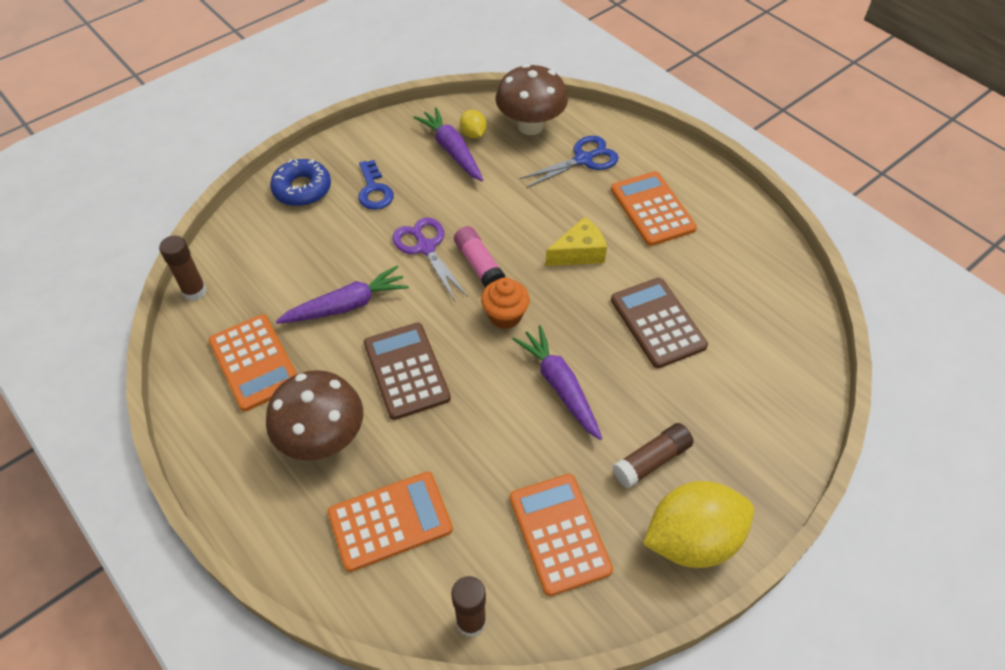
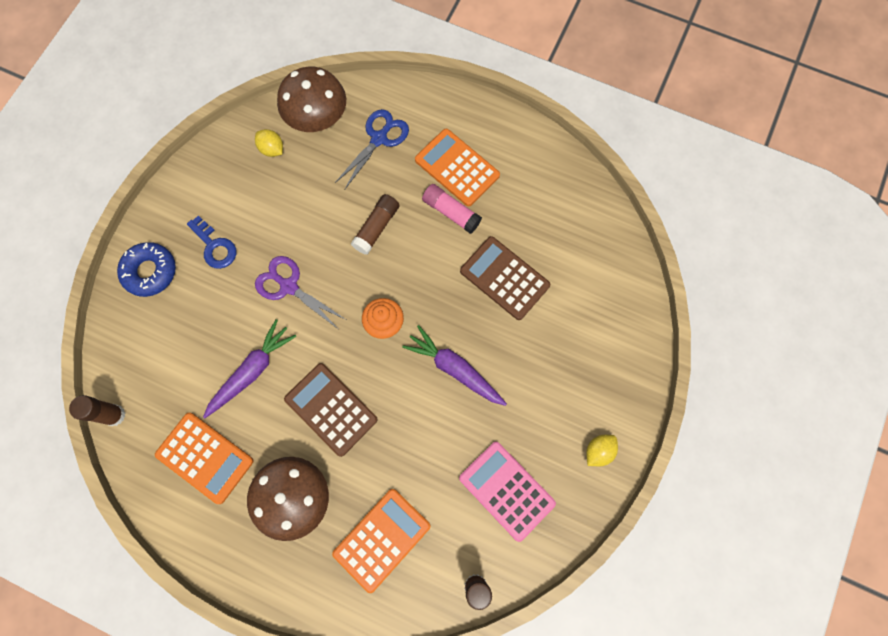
camera: 25 degrees left, 20 degrees up
(452, 151) = (262, 175): purple carrot -> none
(479, 264) = (341, 284): pink glue stick -> pink glue stick (451, 212)
(559, 533) = (506, 490): orange calculator -> pink calculator
(579, 253) = (416, 237): yellow cheese -> none
(651, 460) = (547, 401): brown glue stick -> brown glue stick (376, 227)
(692, 539) = (598, 451): yellow lemon -> yellow lemon, size x0.46

